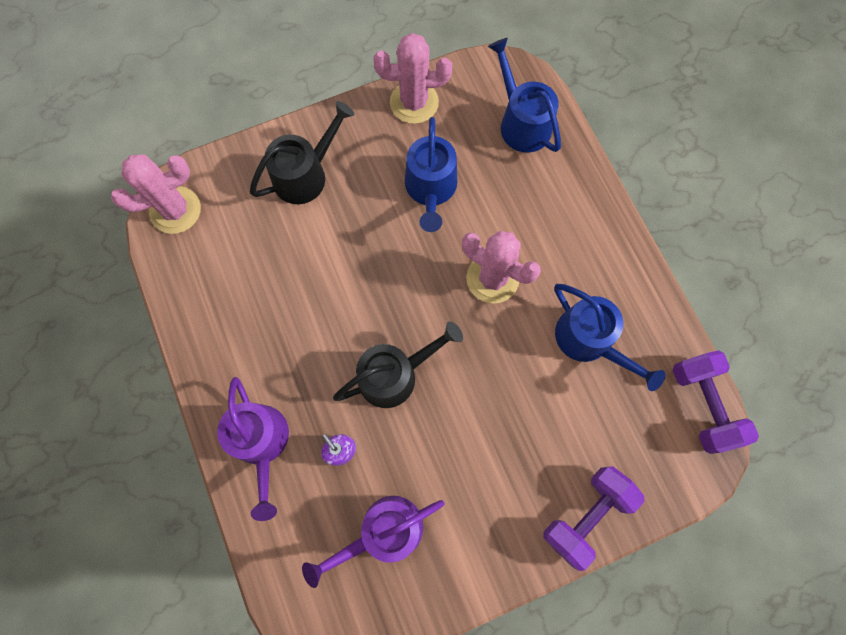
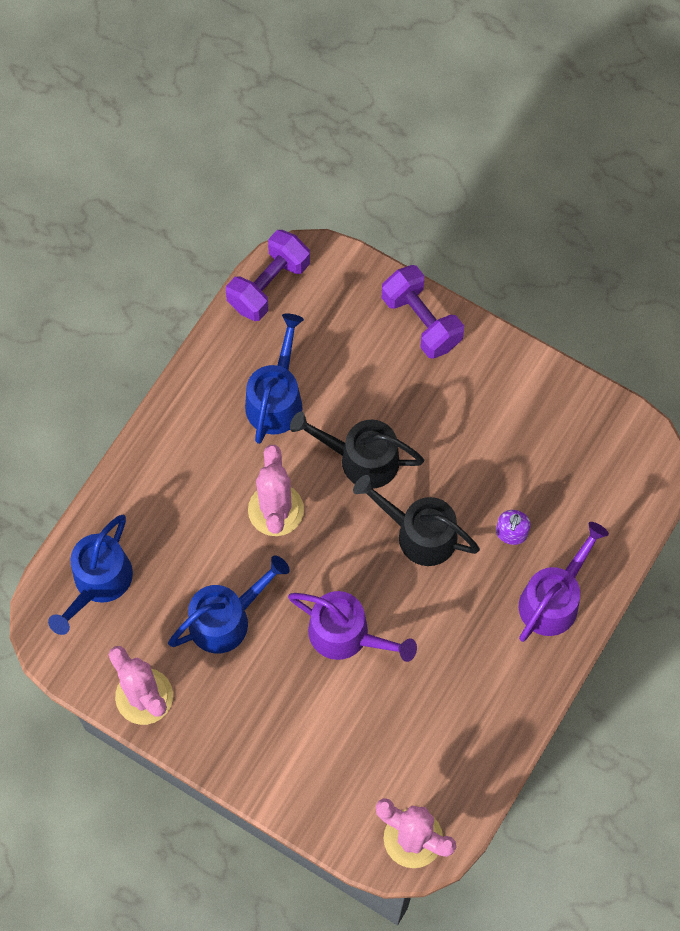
camera: 125 degrees left, 5 degrees down
(305, 175) = (292, 744): black watering can -> black watering can (361, 459)
(384, 532) = (546, 458): purple watering can -> purple watering can (346, 635)
(586, 515) = (421, 321): purple dumbbell -> purple dumbbell turned 45 degrees clockwise

